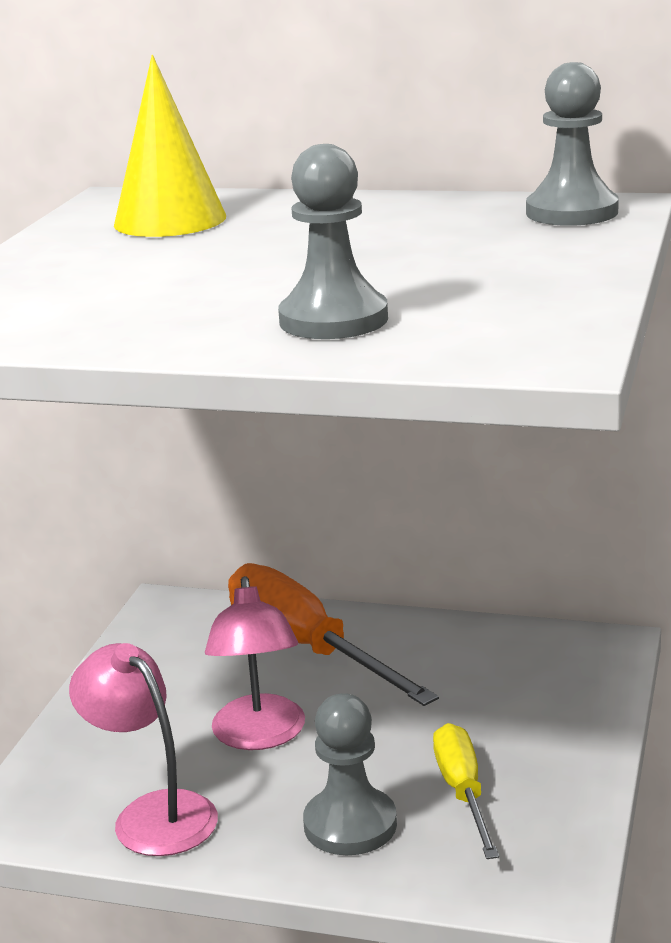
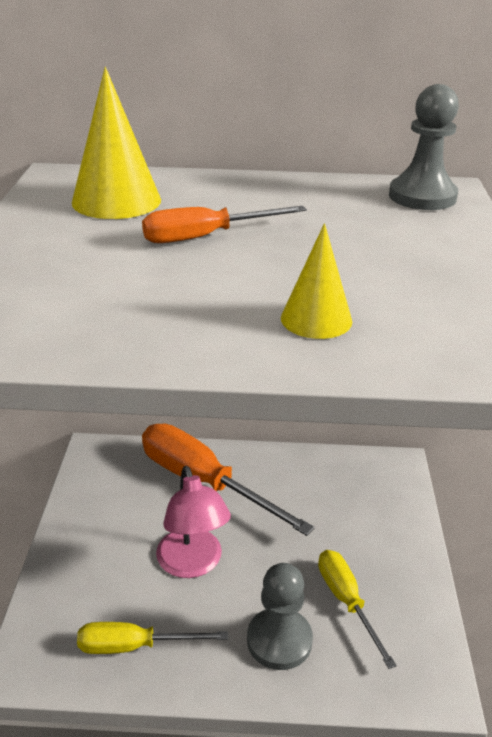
camera: 15 degrees left, 10 degrees up
(152, 814) = (134, 646): pink lamp -> yellow screwdriver
(256, 251) = (206, 237): none -> orange screwdriver
(333, 320) = (316, 319): grey pawn -> yellow cone

